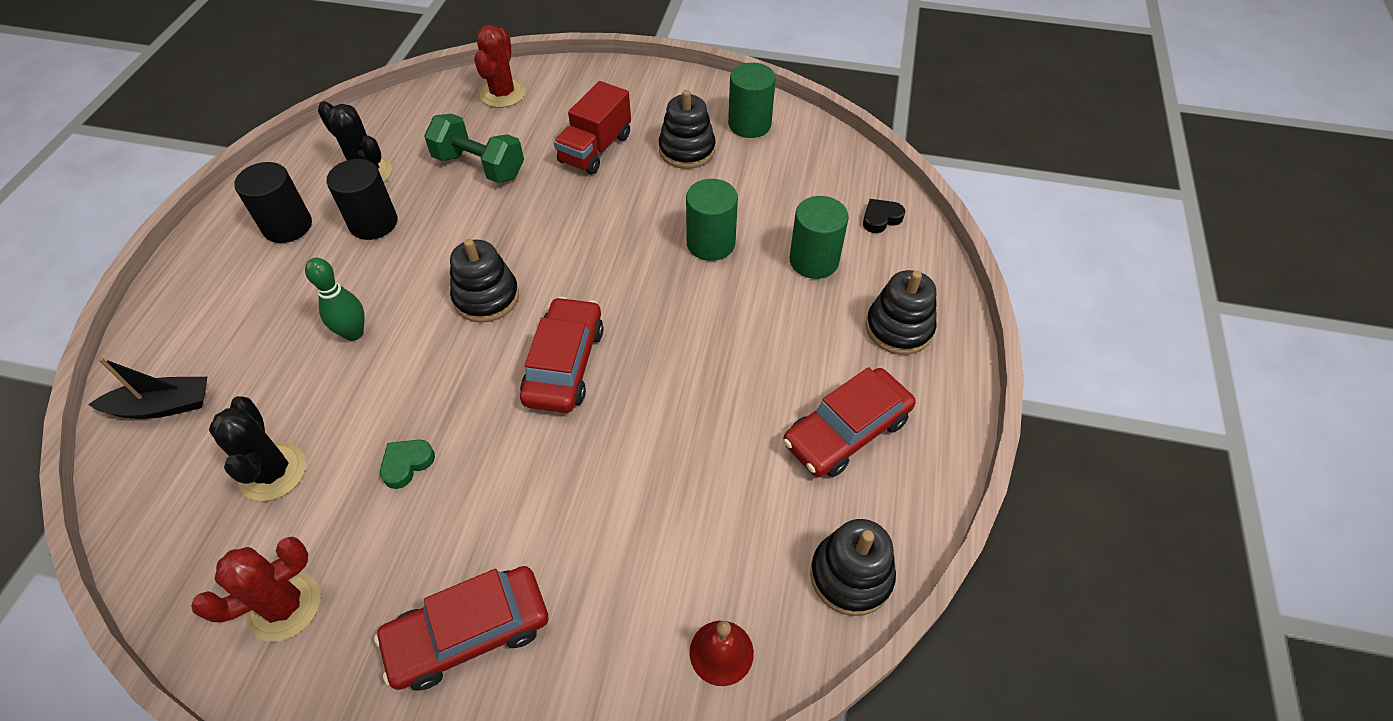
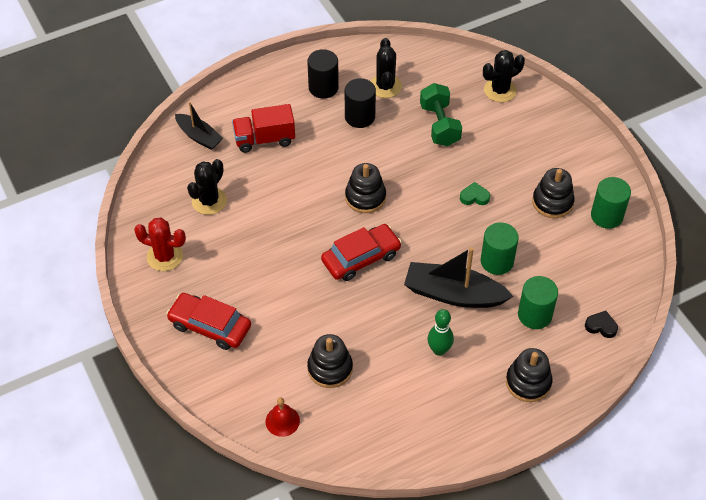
camera: 50 degrees right, 0 degrees up
(353, 333) = (296, 166): green bowling pin -> green bowling pin (439, 350)
(407, 464) = (256, 243): green heart -> green heart (474, 197)
(503, 94) = (500, 90): red cactus -> black cactus
(595, 149) = (507, 162): red truck -> red truck (264, 139)
(713, 311) = (453, 294): none -> black boat
(846, 431) = (439, 398): red car -> none
(851, 576) = (362, 447): black stacking toy -> black stacking toy (330, 368)

